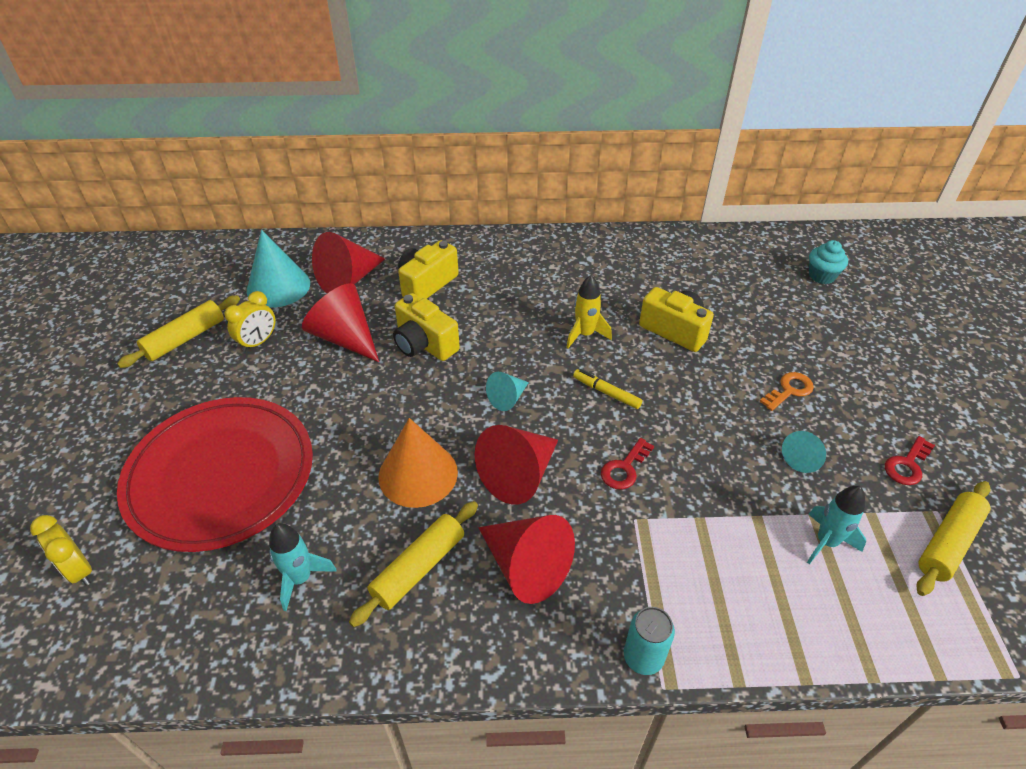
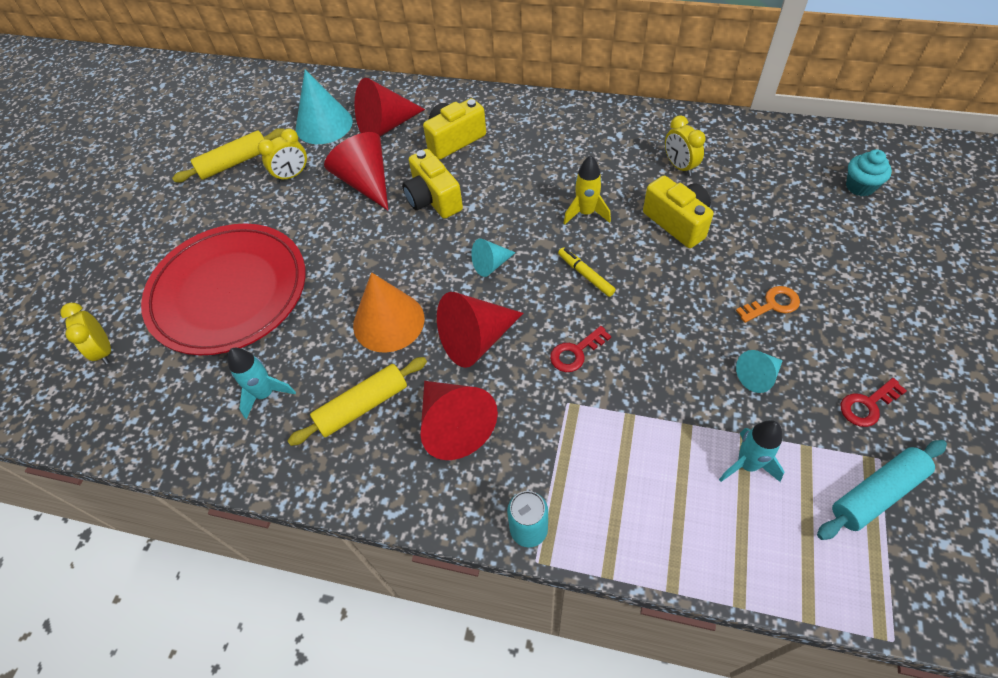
camera: 20 degrees right, 10 degrees up
(657, 280) = (679, 166): none -> yellow clock
(948, 543) = (876, 493): yellow rolling pin -> turquoise rolling pin

